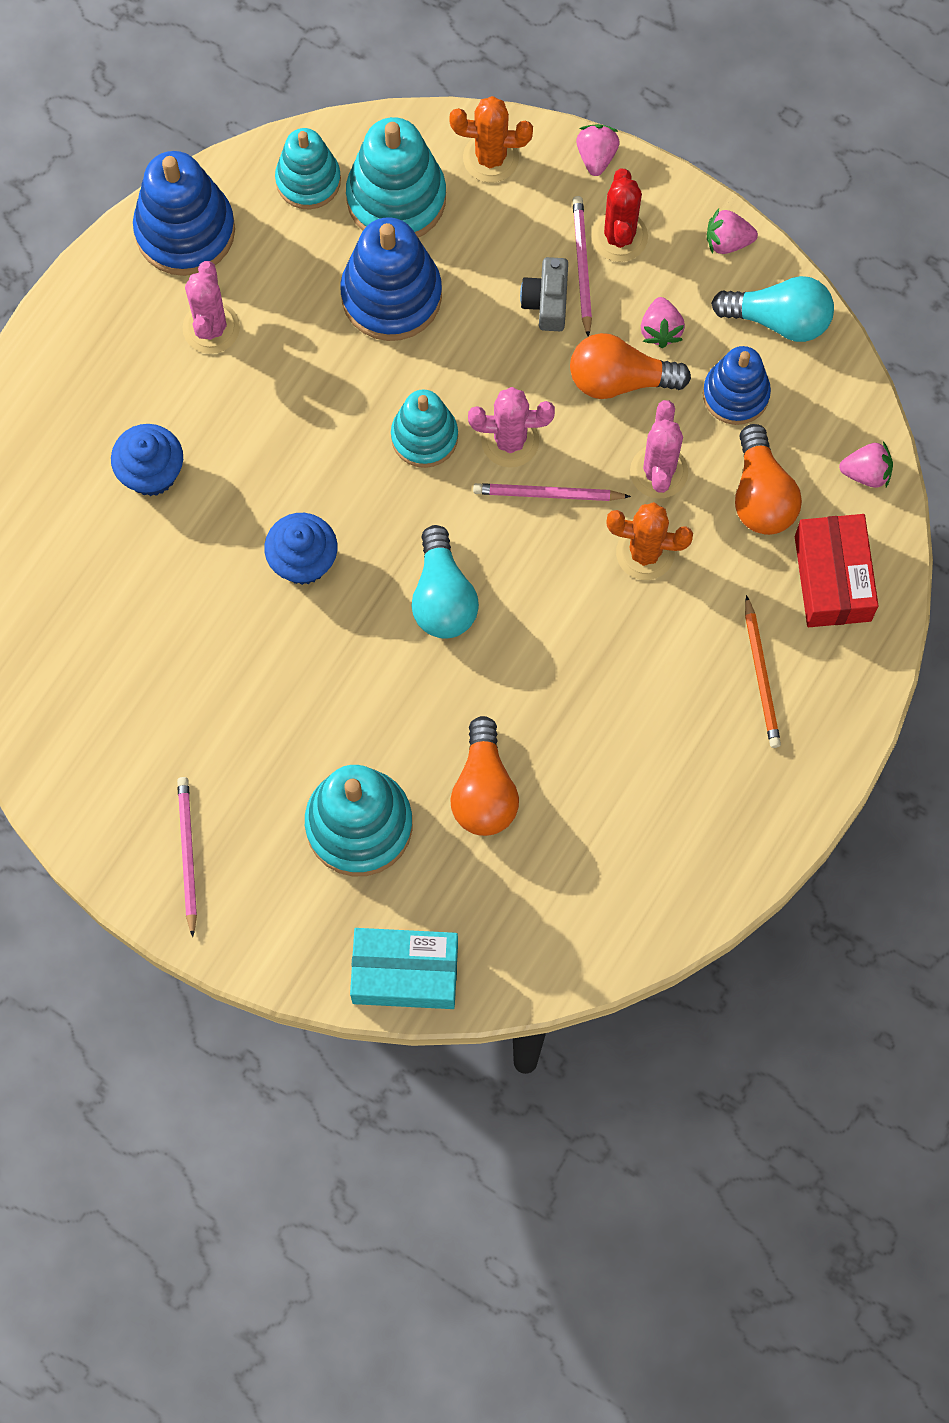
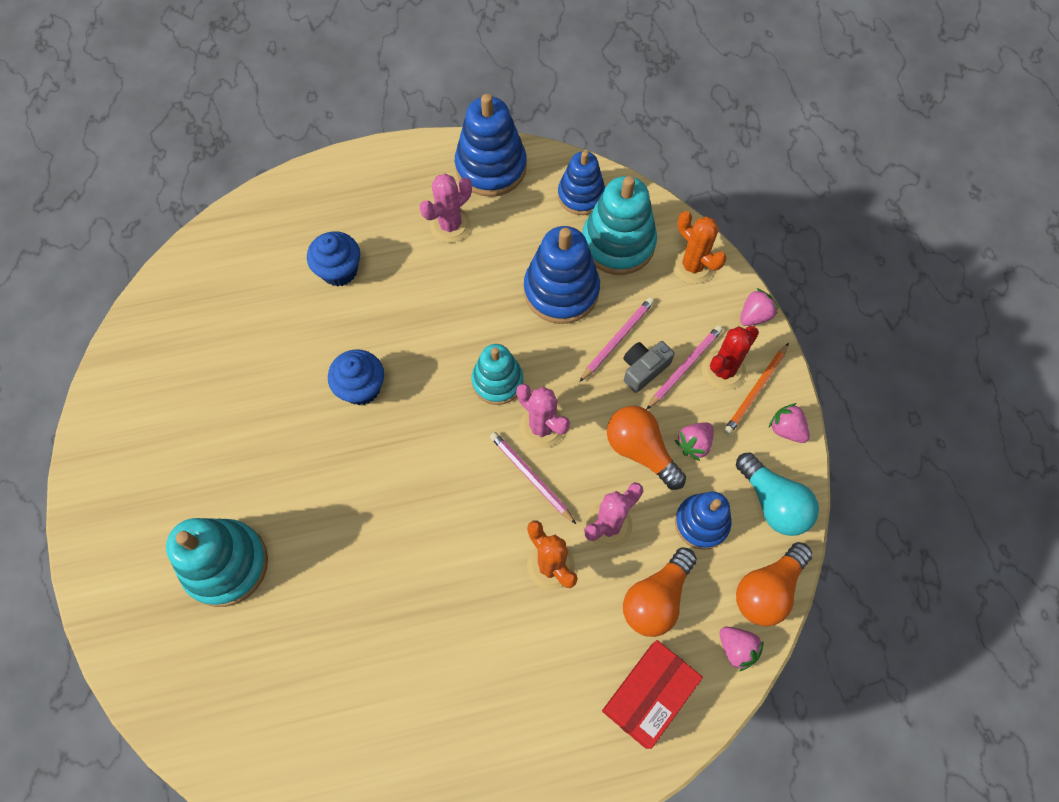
camera: 45 degrees right, 5 degrees down
(187, 854) = (126, 488): pink pencil -> pink pencil (617, 339)
(308, 180) = (581, 195): turquoise stacking toy -> blue stacking toy
(405, 973) = (151, 679): turquoise box -> none
(443, 597) = (411, 479): turquoise light bulb -> none
(484, 790) = (311, 615): orange light bulb -> orange light bulb (767, 590)
(761, 675) = (542, 713): orange pencil -> orange pencil (756, 391)

